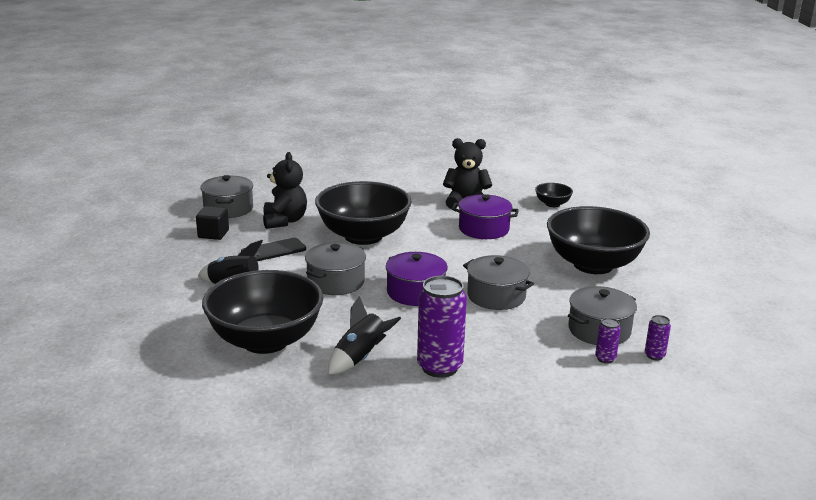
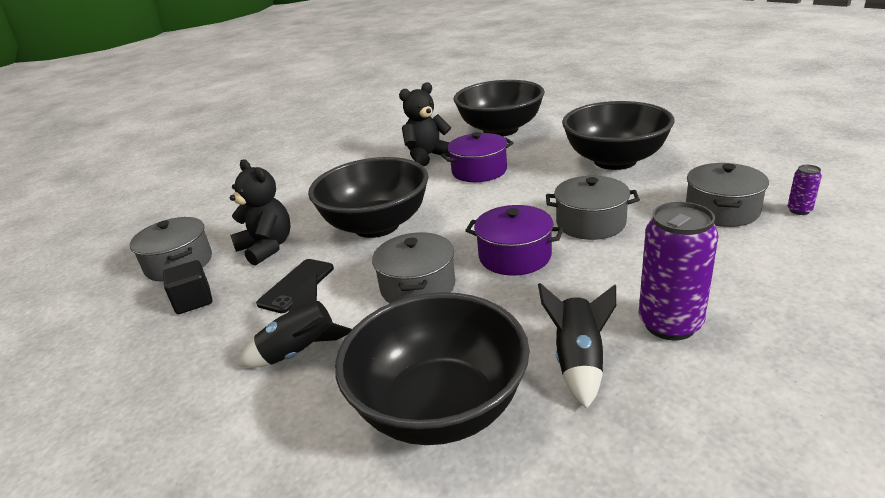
camera: 30 degrees left, 5 degrees up
(552, 204) = (500, 130): black bowl -> black bowl, size x2.34
(605, 358) = (774, 233): purple can -> none

